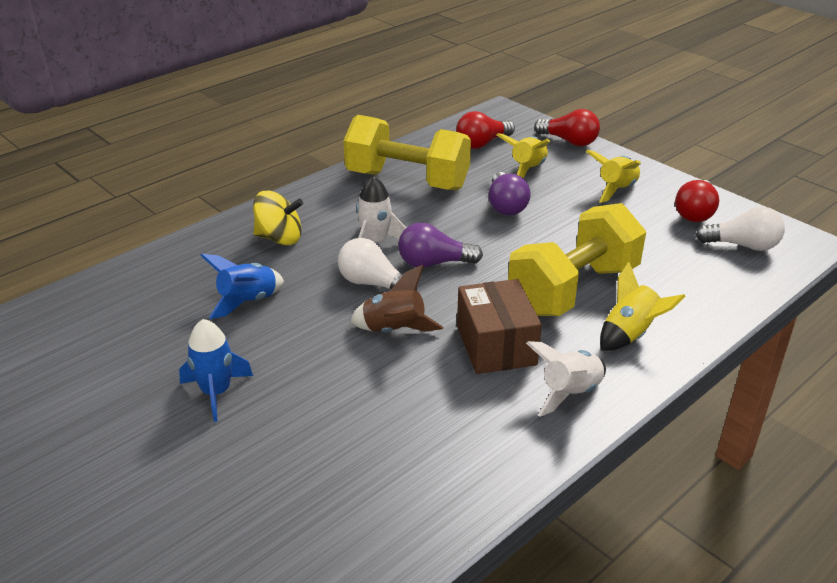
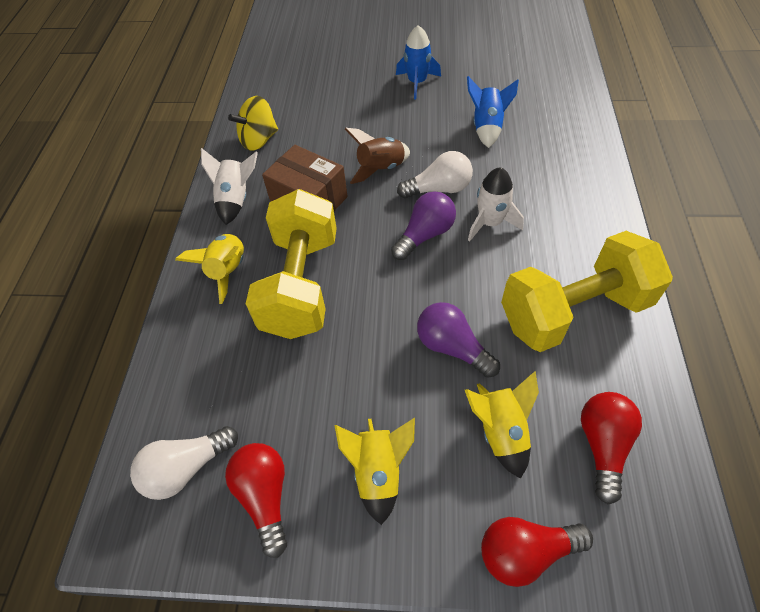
camera: 140 degrees right, 20 degrees up
(279, 238) = (552, 178): yellow spinning top -> yellow spinning top (259, 140)

